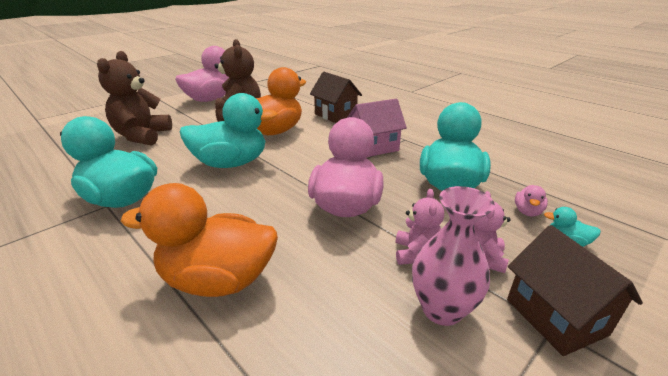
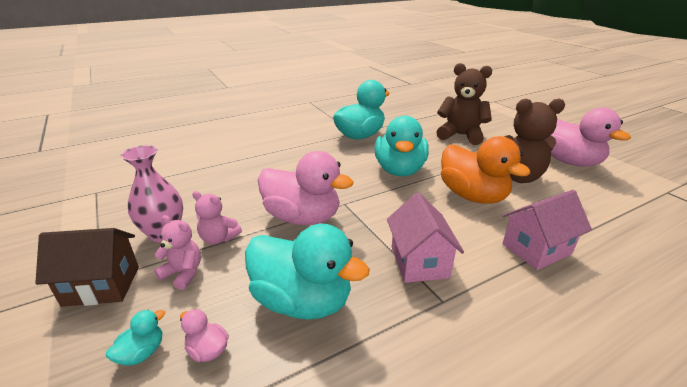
camera: 105 degrees right, 0 degrees up
(218, 280) = (259, 164): orange duck -> none
(335, 115) = (536, 249): brown house -> pink house

